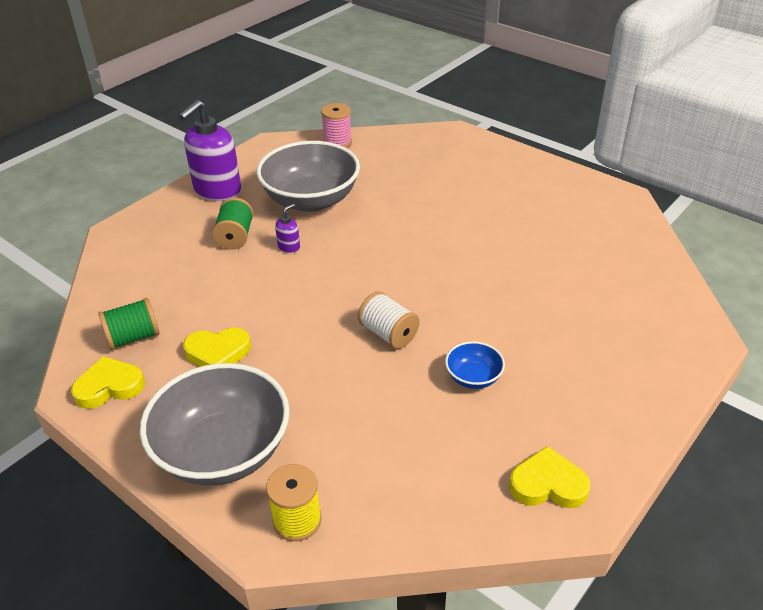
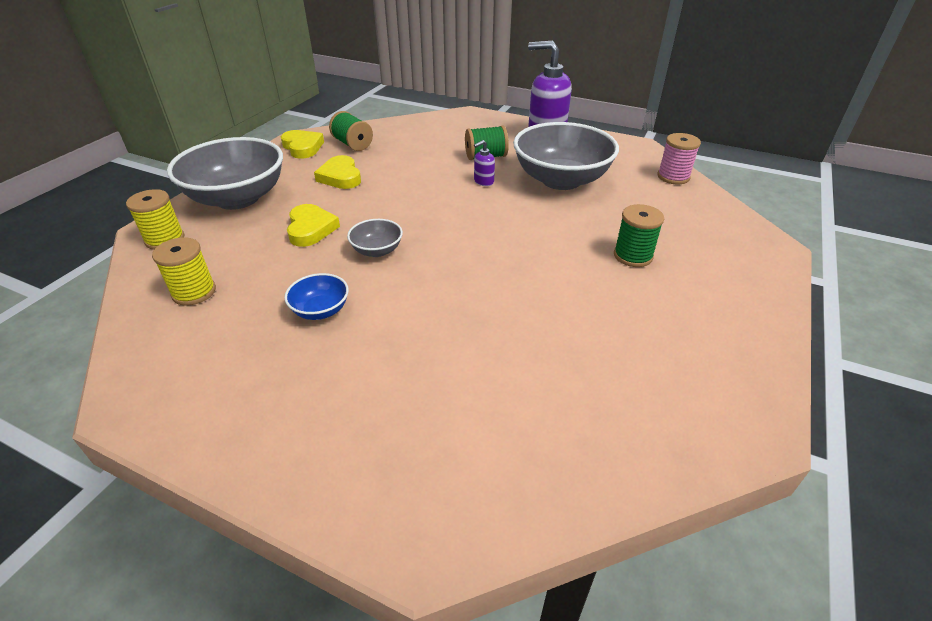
camera: 75 degrees right, 0 degrees up
(289, 247) = (483, 182): purple soap dispenser -> purple soap dispenser turned 120 degrees clockwise
(388, 334) = (377, 250): white spool -> grey bowl
(419, 478) = (194, 292): none -> yellow spool
(446, 193) = (633, 256): none -> green spool
(548, 484) = (168, 377): yellow heart -> yellow heart (311, 229)

